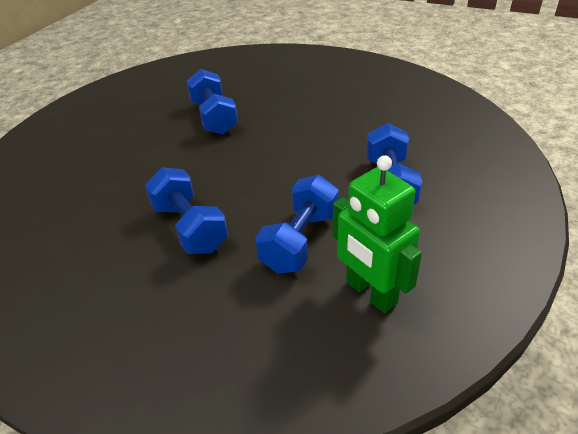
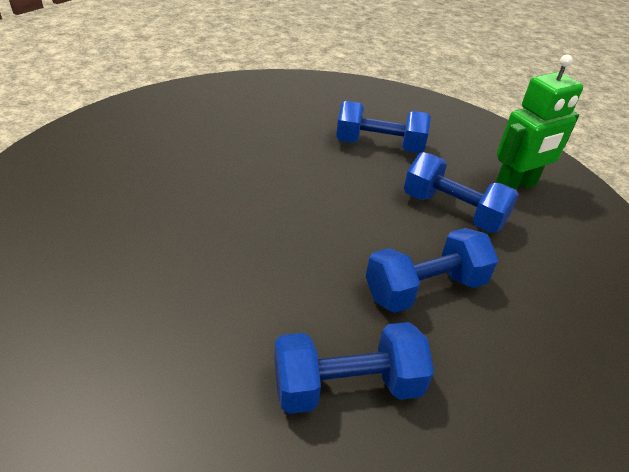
camera: 85 degrees left, 0 degrees up
(214, 117) = (182, 244): blue dumbbell -> blue dumbbell (347, 386)

